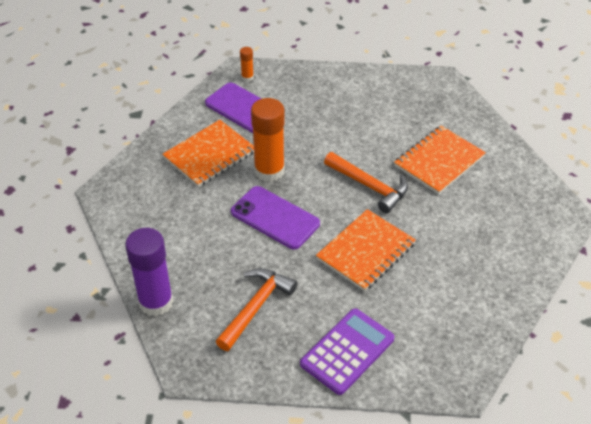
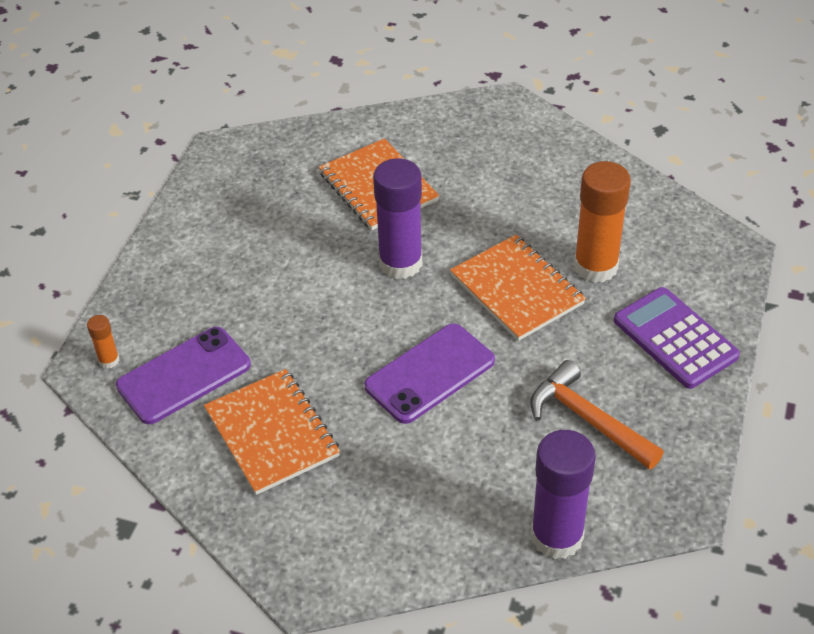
camera: 75 degrees left, 0 degrees up
(269, 171) = (333, 365): orange glue stick -> orange glue stick (595, 266)
(369, 186) = (400, 263): orange hammer -> purple glue stick

